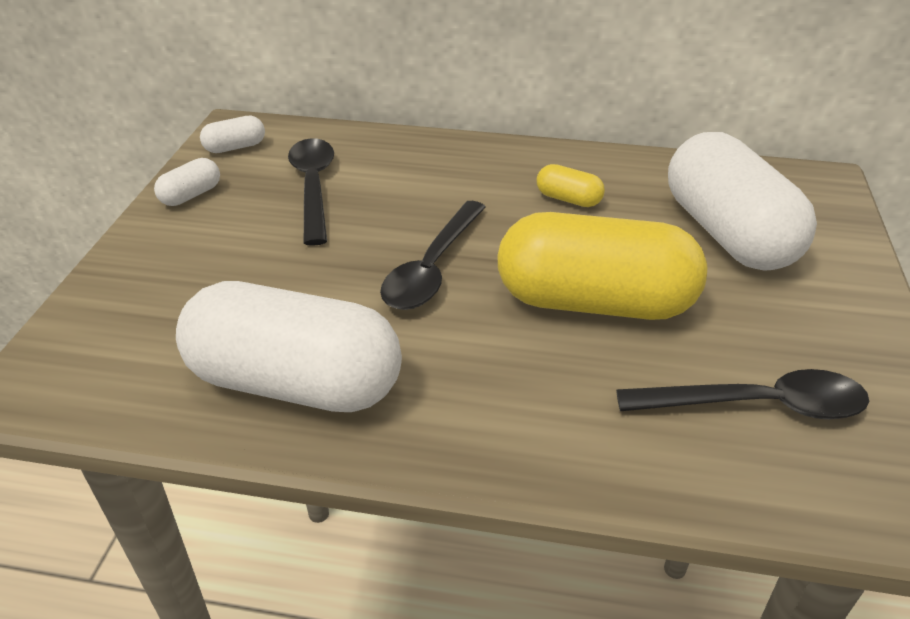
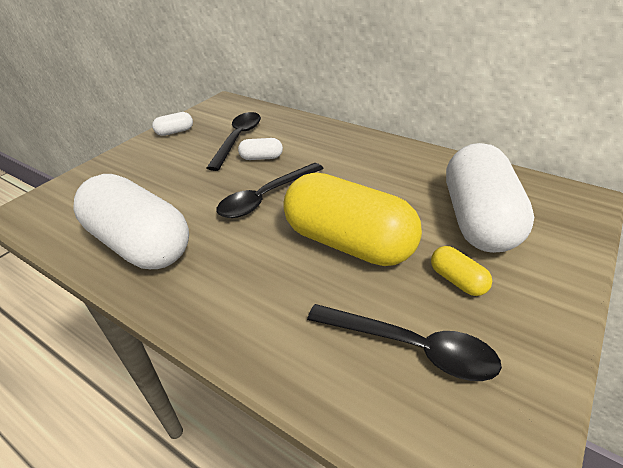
camera: 25 degrees right, 0 degrees up
(235, 147) = (216, 111): white capsule -> white capsule (261, 158)
(568, 199) = (381, 174): yellow capsule -> yellow capsule (457, 280)

